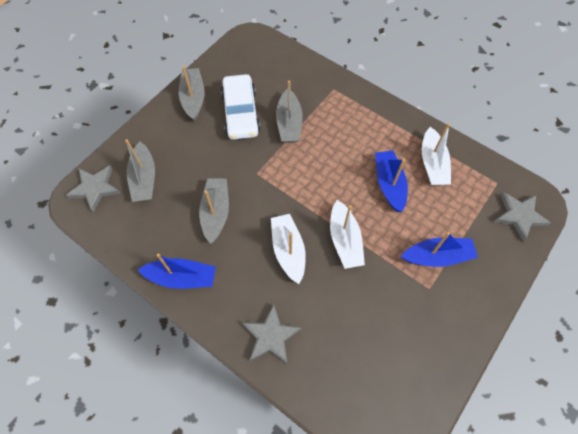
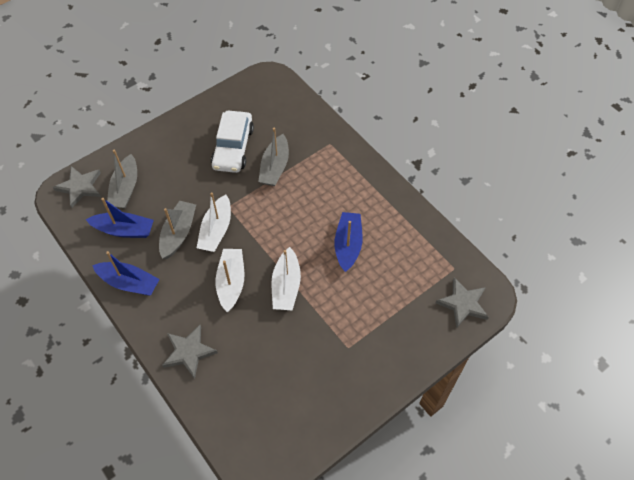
camera: 15 degrees right, 5 degrees down
(193, 98) = (194, 124): grey boat -> none
(432, 164) = (398, 236): white boat -> white boat (216, 230)
(437, 256) = (367, 321): blue boat -> blue boat (124, 230)

